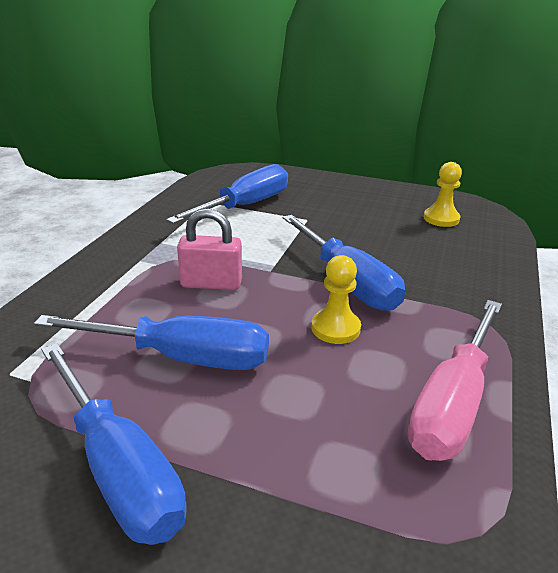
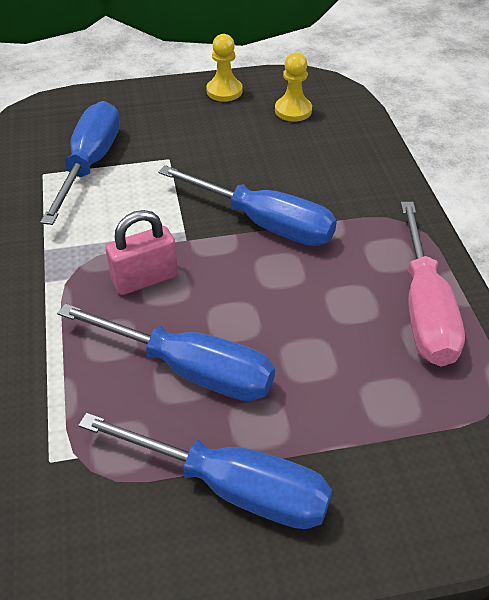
camera: 30 degrees left, 15 degrees up
(181, 357) = (189, 369): blue screwdriver -> blue screwdriver turned 45 degrees clockwise
(335, 328) = (293, 279): yellow pawn -> yellow pawn (224, 91)

